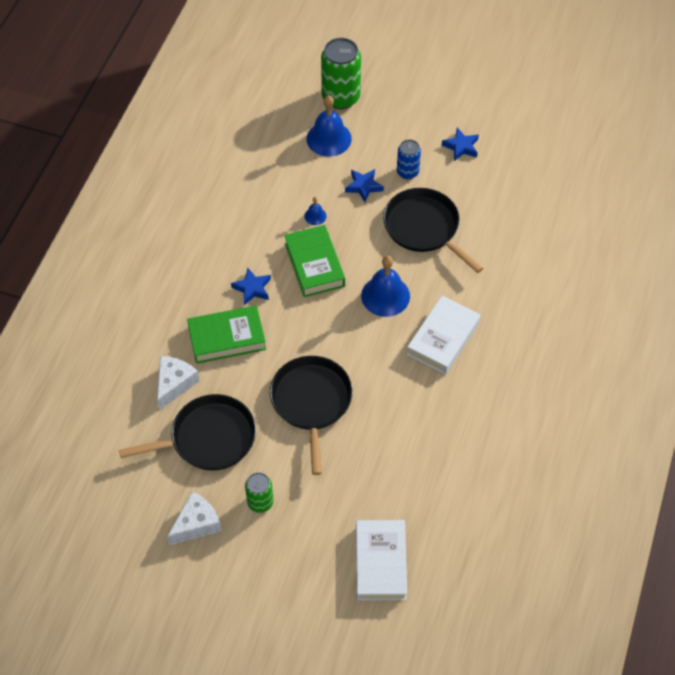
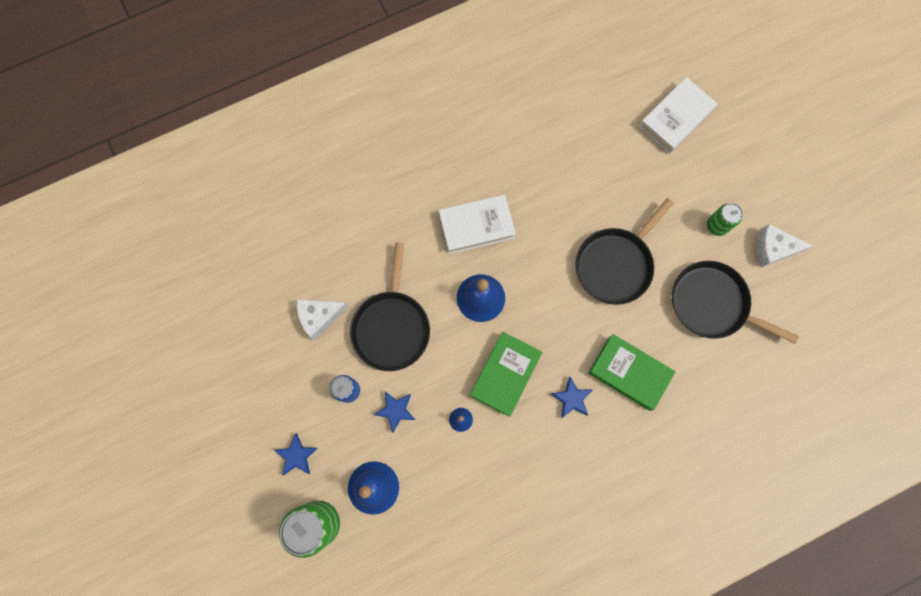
camera: 135 degrees left, 20 degrees up
(174, 384) = (701, 370): white cheese -> white cheese (319, 317)
(461, 147) = (281, 373): blue star -> blue star (297, 455)

